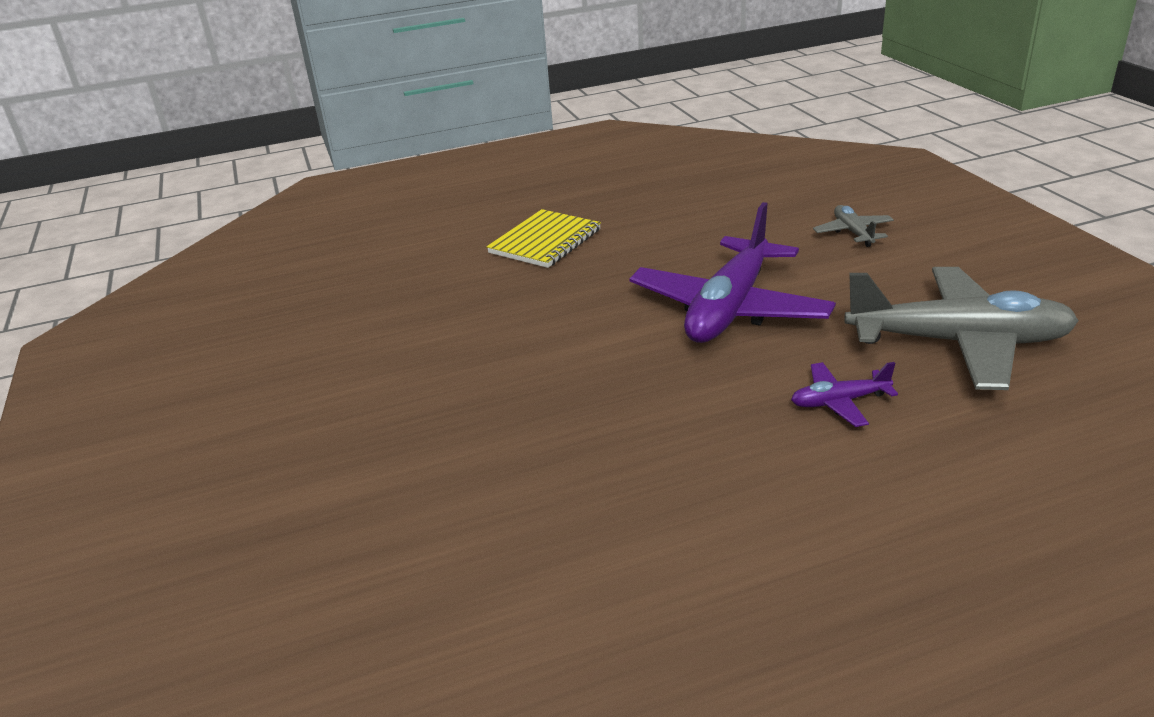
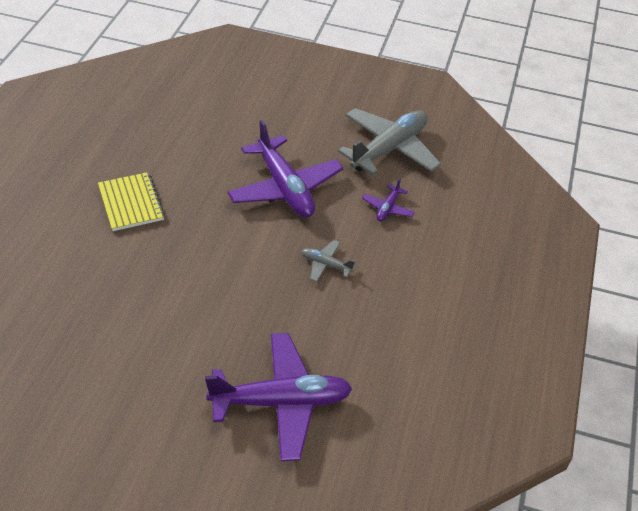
camera: 60 degrees left, 15 degrees up
(339, 499) = (281, 402): none -> purple plane
(853, 232) = (273, 106): grey plane -> grey plane (326, 265)

